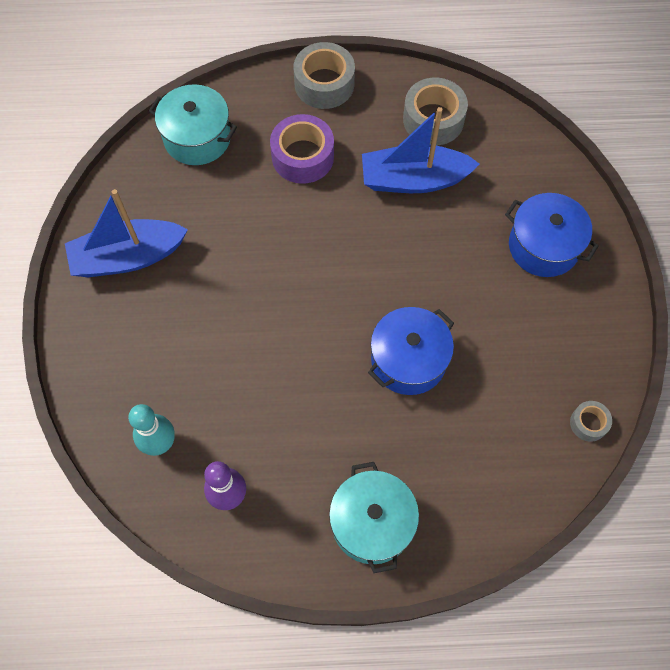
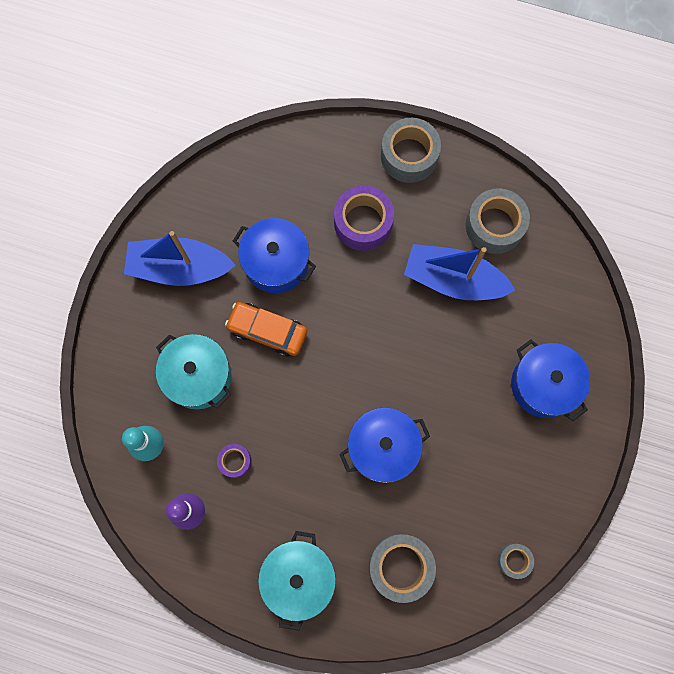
camera: 20 degrees right, 10 degrees up
(197, 138) = (277, 172): turquoise pot -> turquoise pot (198, 376)
(228, 220) = (276, 263): none -> blue pot
(244, 288) = (267, 331): none -> orange car
(257, 427) = (235, 461): none -> purple tape
(475, 472) = (400, 566): none -> grey tape

